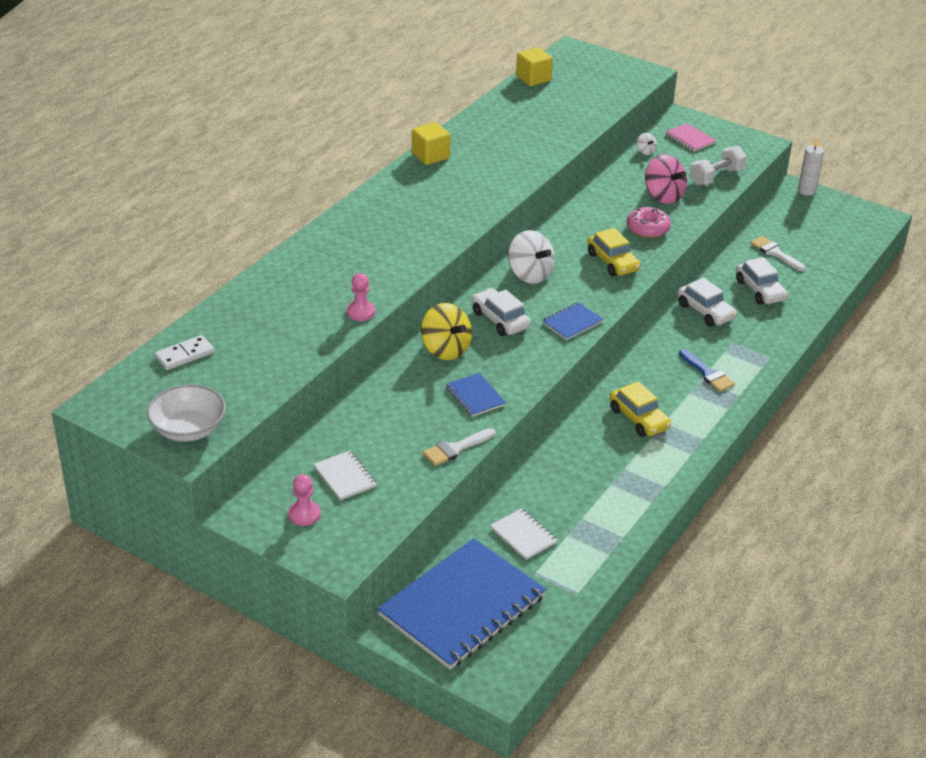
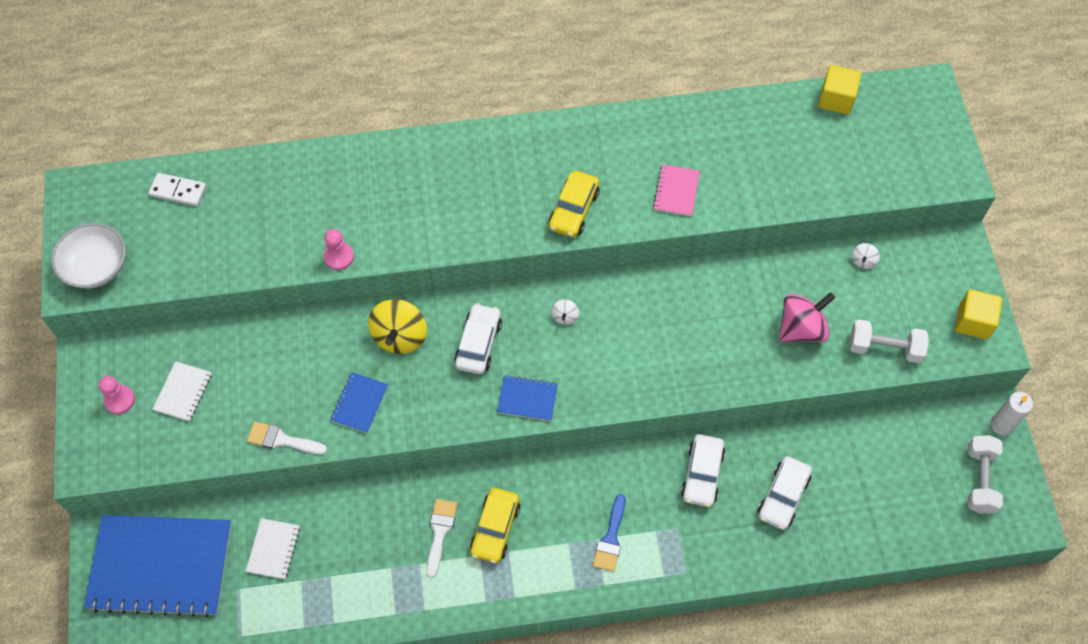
camera: 50 degrees right, 25 degrees up
(430, 156) = (615, 126): yellow cube -> yellow cube (973, 322)
(529, 274) = (565, 316): white spinning top -> white spinning top, size x0.47
(612, 262) = (650, 364): yellow car -> yellow car (573, 210)
(647, 229) = (732, 354): pink donut -> none
(663, 196) = (801, 328): pink spinning top -> pink spinning top turned 135 degrees counterclockwise
(690, 139) = (929, 280): pink notebook -> pink notebook (676, 191)
(775, 253) = (859, 469): white brush -> white brush (440, 532)
(834, 217) = (980, 479): none -> white dumbbell

